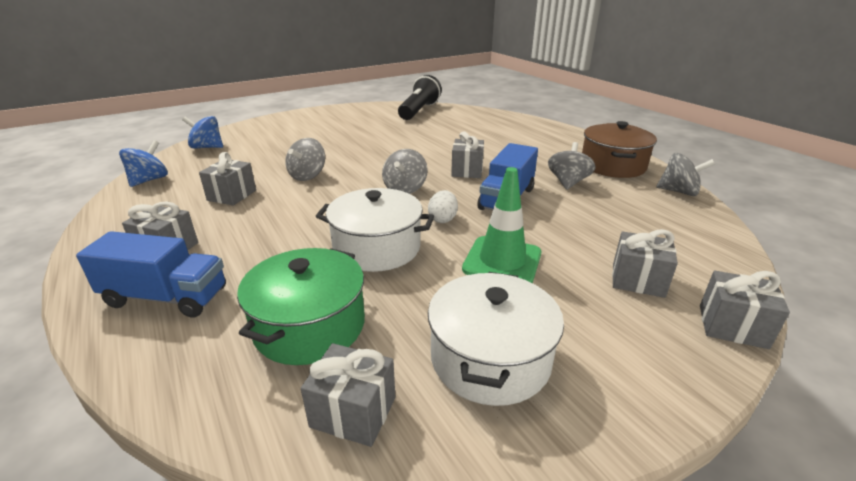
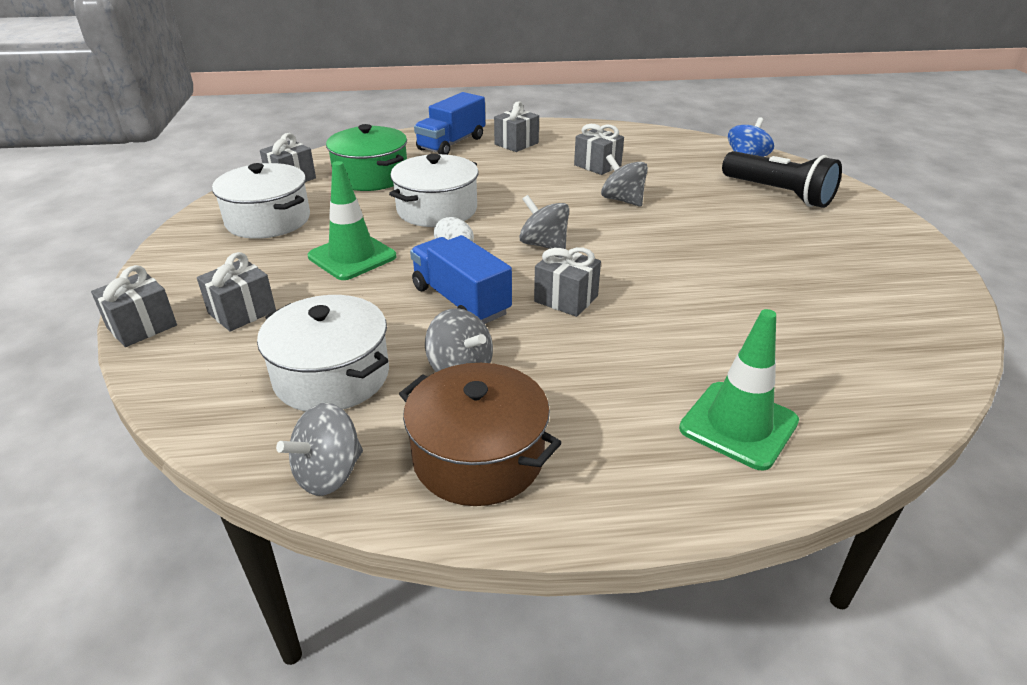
camera: 115 degrees right, 5 degrees up
(149, 180) = (659, 137): blue spinning top -> none
(419, 111) = (907, 335): black flashlight -> black flashlight (778, 194)
(519, 130) = (738, 425): none -> green traffic cone
(630, 215) = (332, 376): none -> white pot

